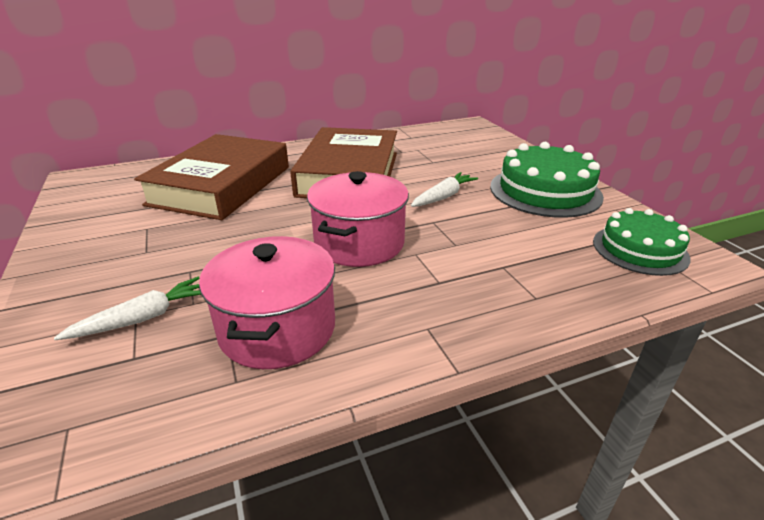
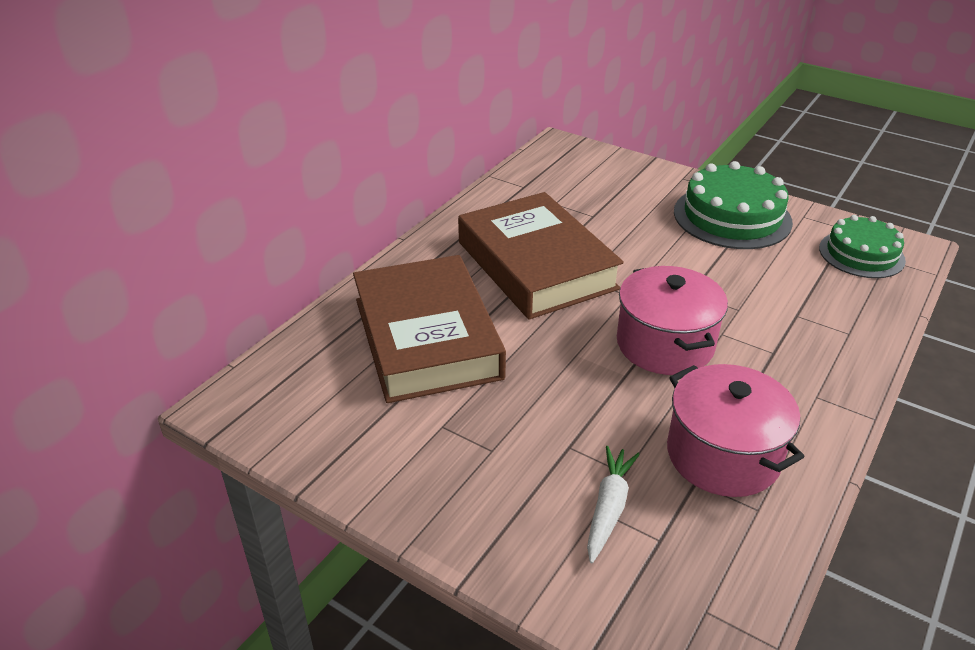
camera: 35 degrees left, 5 degrees up
(443, 197) = (661, 259): white carrot -> none

